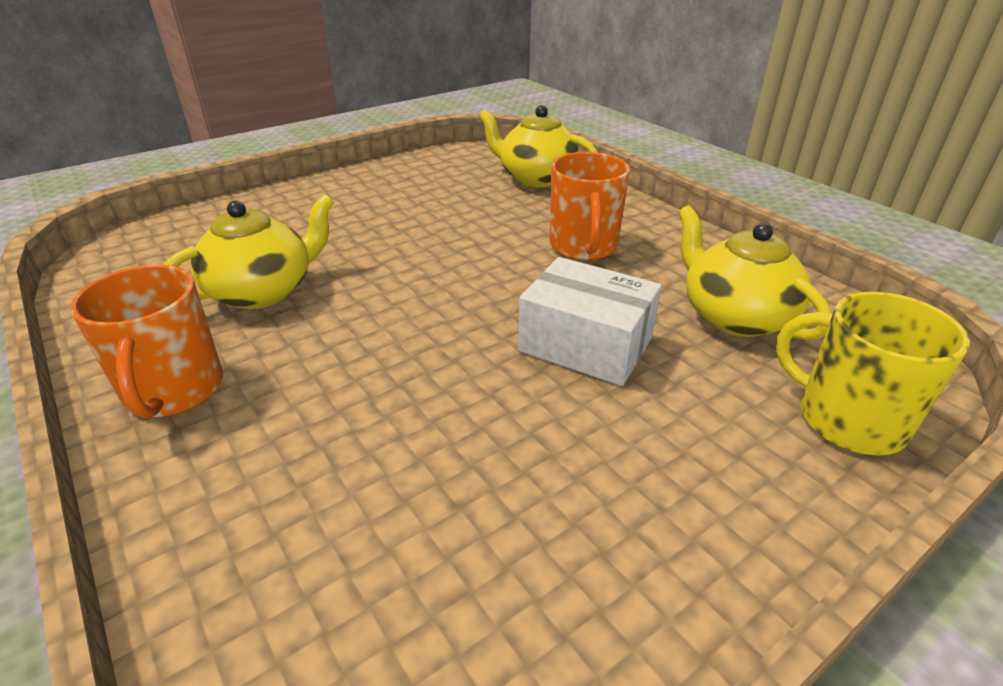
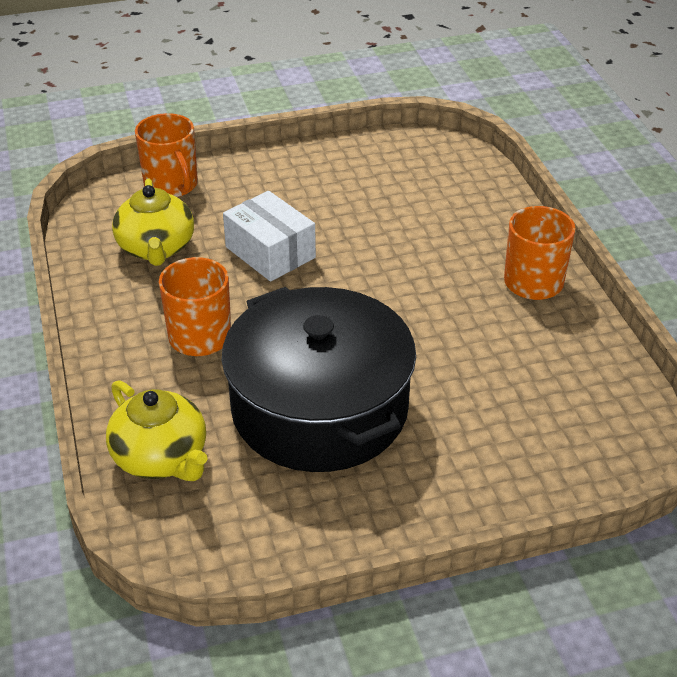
camera: 160 degrees left, 5 degrees up
(263, 291) = (484, 350): yellow teapot -> none
(429, 220) = (319, 408): none -> black pot
(847, 419) = (172, 185): yellow mug -> orange mug

